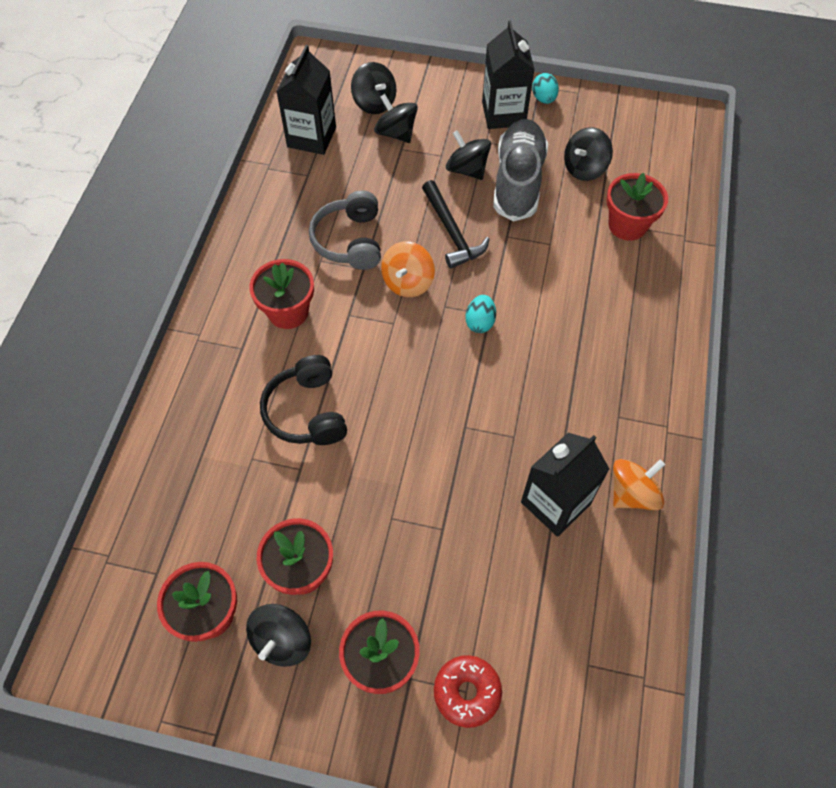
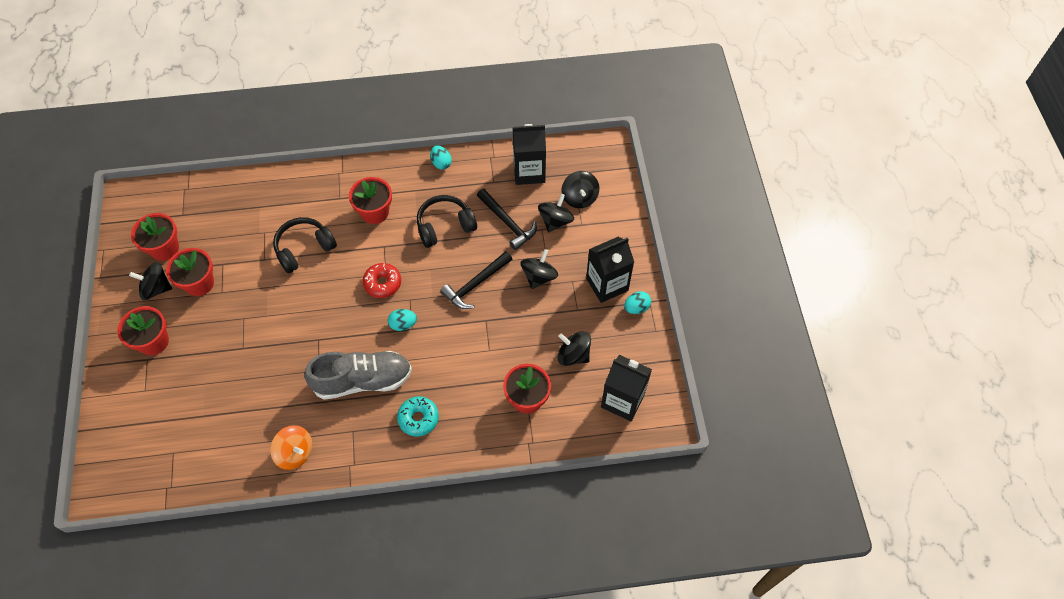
camera: 70 degrees right, 0 degrees up
(248, 219) = (441, 163): none -> turquoise egg
(350, 241) = (445, 226): grey headphones -> black headphones
(374, 103) = (579, 198): black spinning top -> black spinning top turned 45 degrees counterclockwise
(376, 178) = (507, 223): none -> black hammer
(408, 282) = (422, 271): orange spinning top -> none
(467, 692) = (144, 391): red donut -> red donut (382, 283)
(518, 181) = (541, 313): grey shoe -> grey shoe (363, 380)
(555, 503) = (276, 407): black carton -> black carton (622, 400)
(622, 339) = (418, 418): none -> turquoise donut

